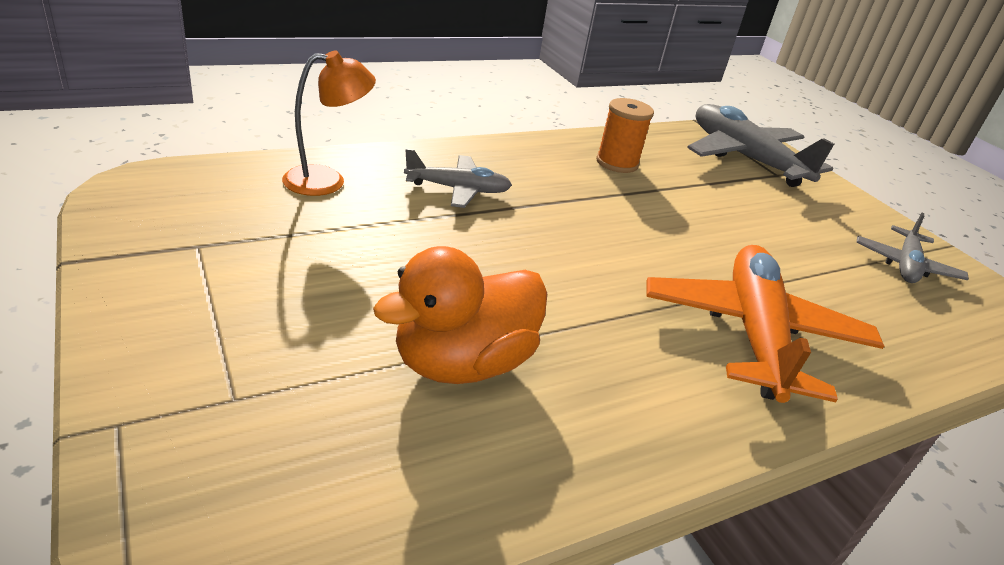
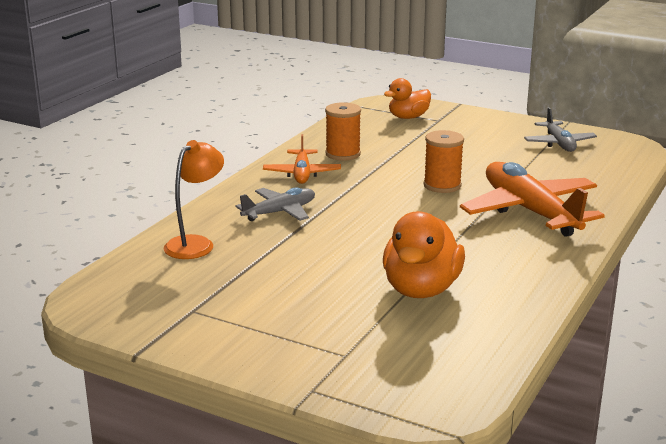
camera: 30 degrees left, 10 degrees down
(543, 163) = (302, 174): none -> orange plane
(680, 246) = (442, 185): none -> orange spool
(745, 158) = (408, 117): grey plane -> orange duck

